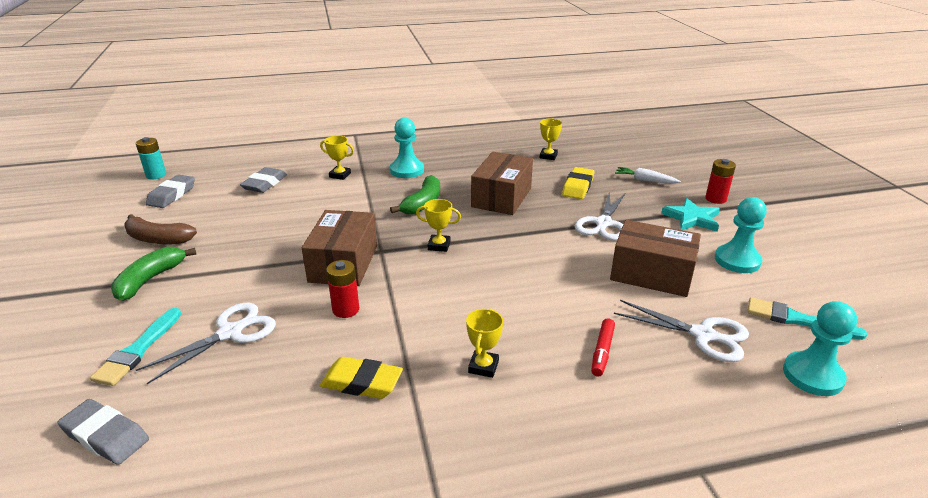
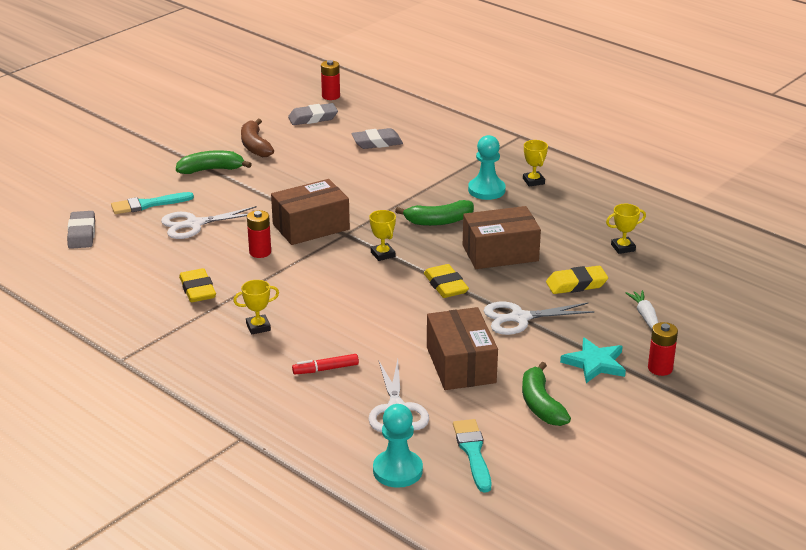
camera: 55 degrees right, 0 degrees up
(156, 175) = (331, 96): turquoise battery -> red battery
(230, 332) = (194, 224): white scissors -> white scissors turned 150 degrees clockwise
(340, 175) = (435, 165): yellow trophy -> yellow trophy (533, 181)
(522, 236) = (445, 285): none -> yellow eraser
(737, 260) = (541, 404): turquoise pawn -> green banana

